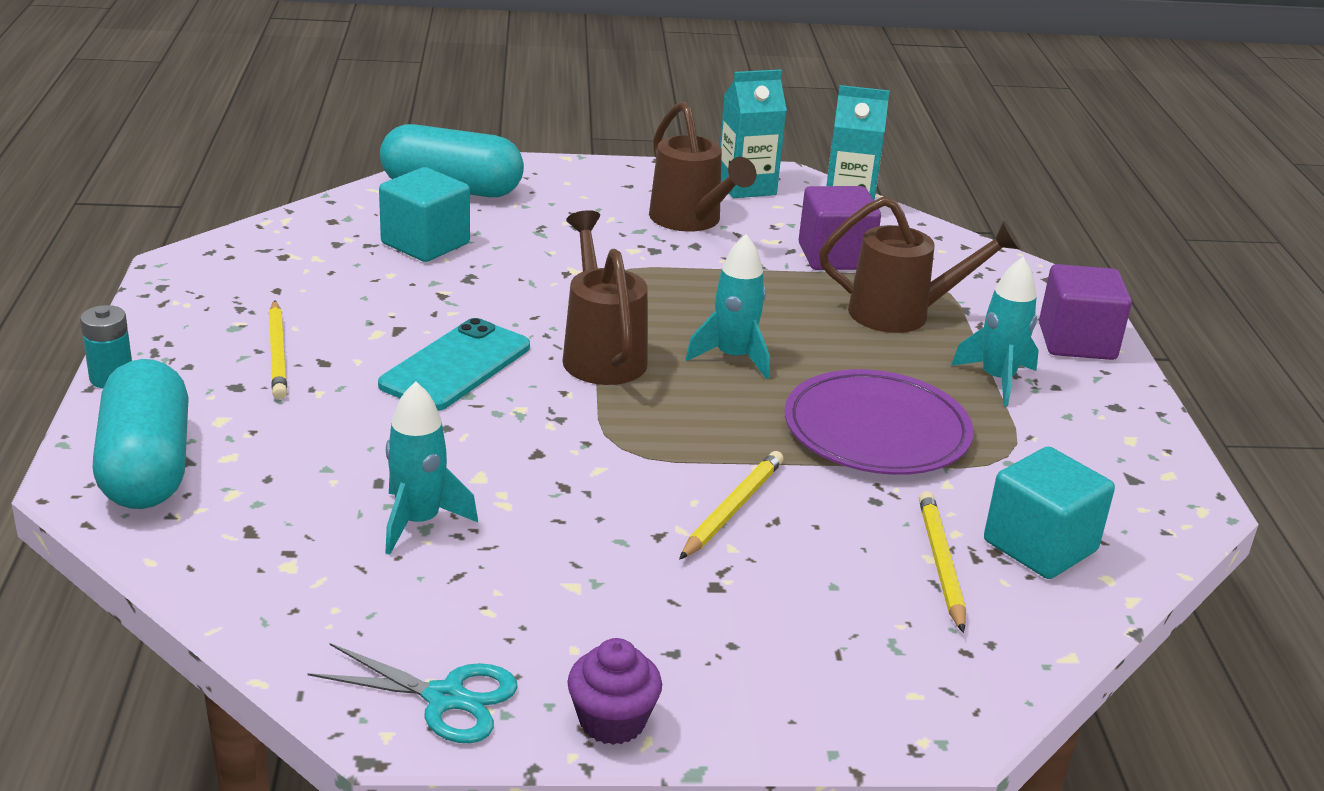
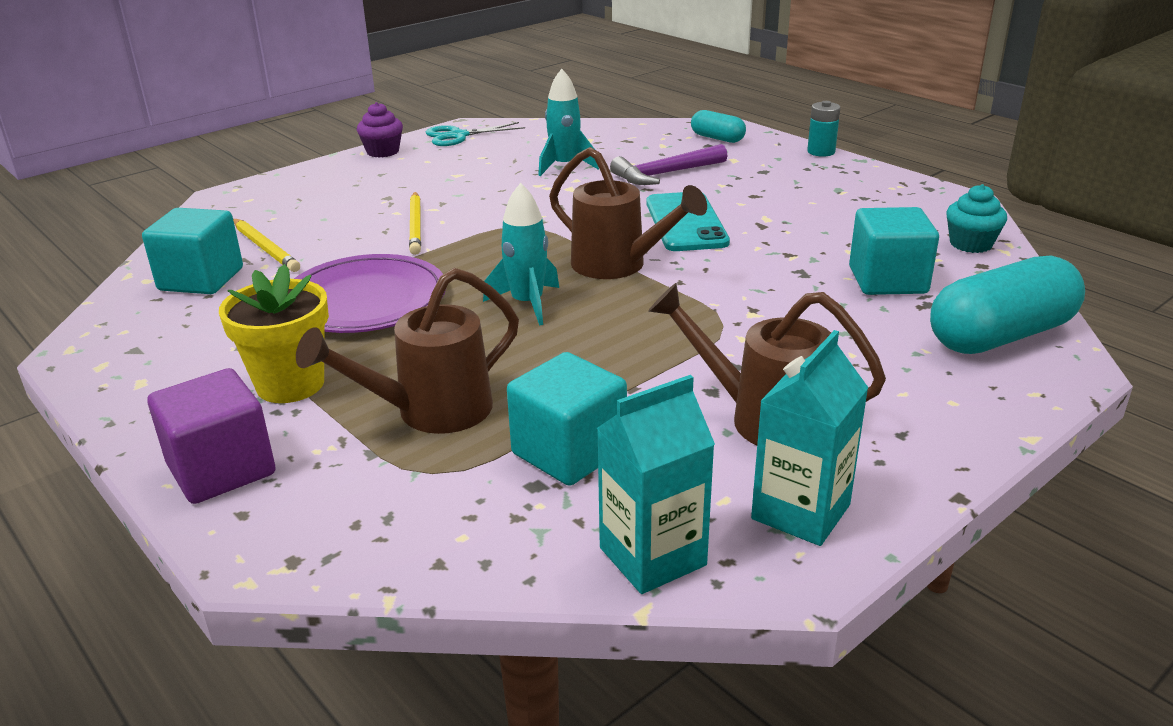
camera: 145 degrees right, 0 degrees up
(147, 466) = (717, 138): turquoise capsule -> turquoise capsule, size x0.52
(278, 353) = (784, 189): yellow pencil -> none
(292, 234) = (970, 244): none -> turquoise cupcake
(340, 439) = (665, 174): none -> purple hammer
(835, 256) = (569, 452): purple cube -> turquoise cube
(997, 380) = (290, 384): turquoise rocket -> yellow flower pot

